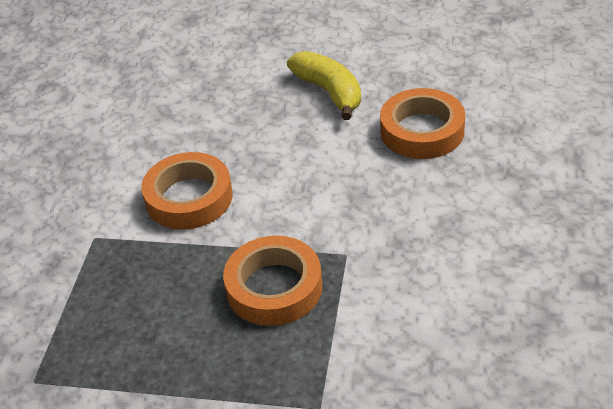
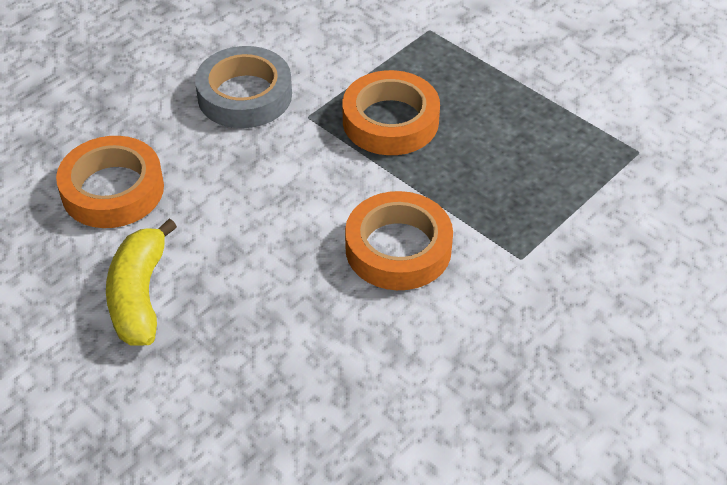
camera: 150 degrees left, 5 degrees up
(414, 242) = (245, 95): none -> grey tape

